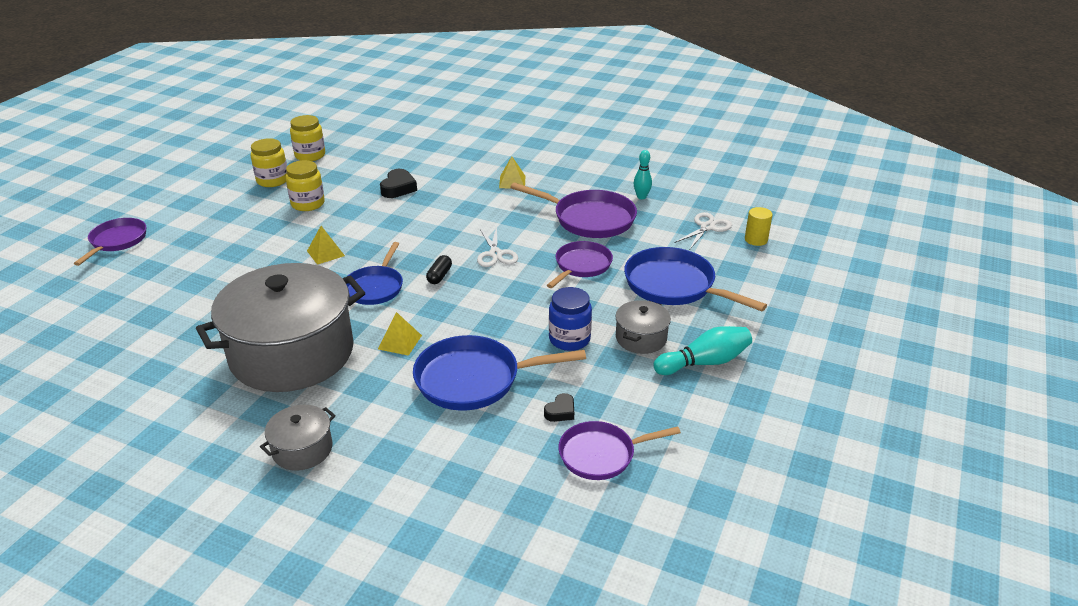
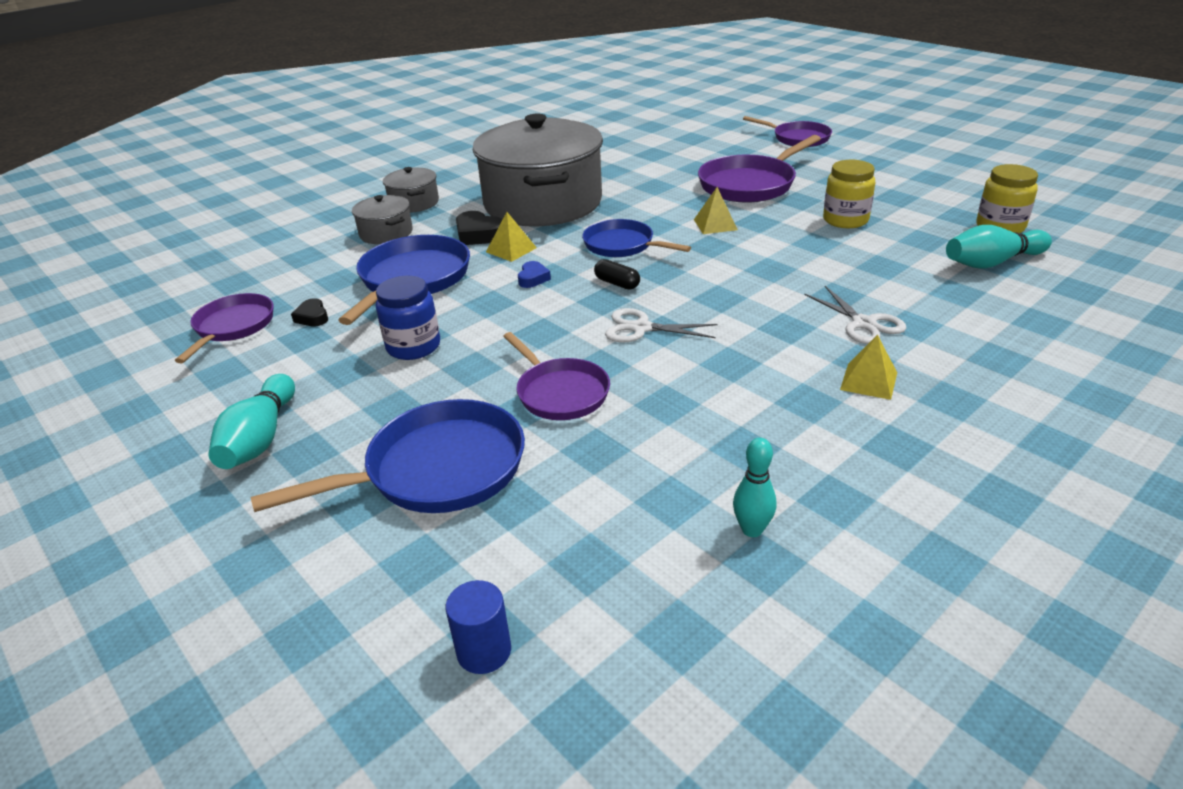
camera: 115 degrees right, 0 degrees up
(272, 180) = (920, 203): yellow jar -> none
(363, 157) = (992, 262): none -> turquoise bowling pin
(398, 188) = (873, 279): black heart -> black heart (479, 235)
(447, 315) = (533, 278): none -> blue heart
(589, 219) = (695, 436): purple pan -> purple pan (750, 184)
(641, 338) = (359, 400): grey pot -> grey pot (386, 233)
(707, 227) = (579, 588): white scissors -> white scissors (863, 323)
(756, 240) = (484, 651): yellow cylinder -> blue cylinder

